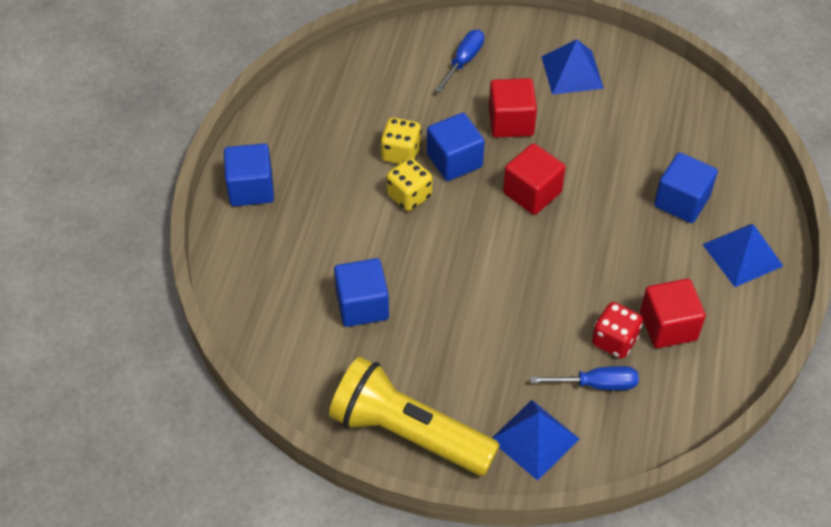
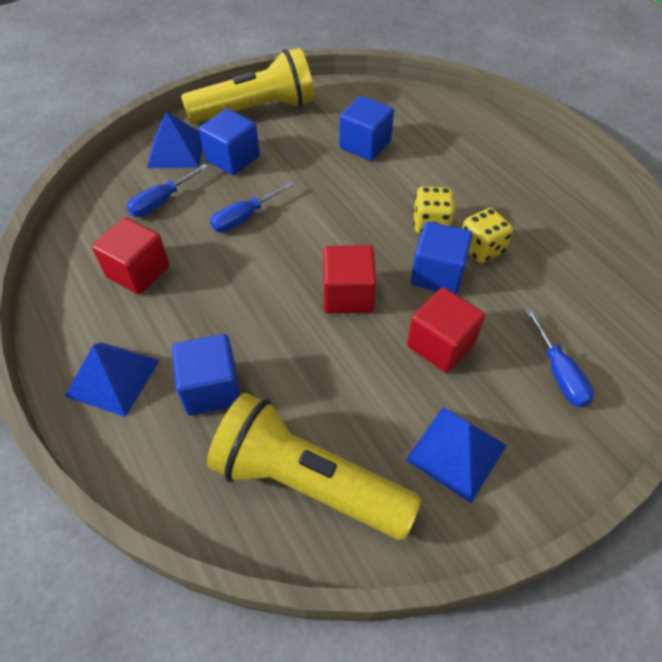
camera: 135 degrees right, 0 degrees up
(251, 188) = (530, 155): blue cube -> blue cube (232, 158)
(542, 312) = (245, 217): none -> blue screwdriver
(614, 340) = (173, 235): red dice -> none
(668, 116) = (307, 482): none -> yellow flashlight

